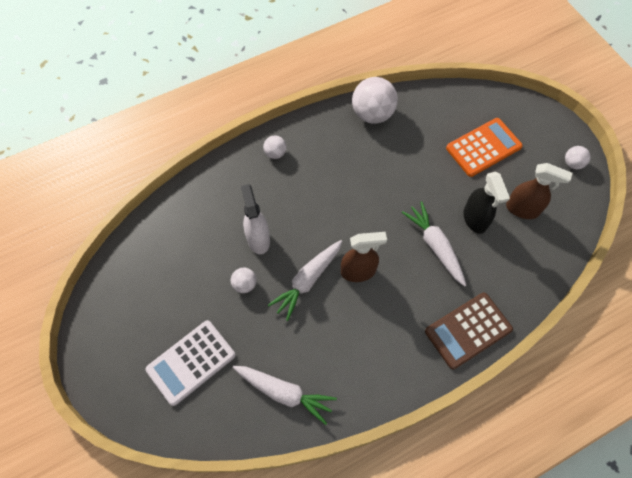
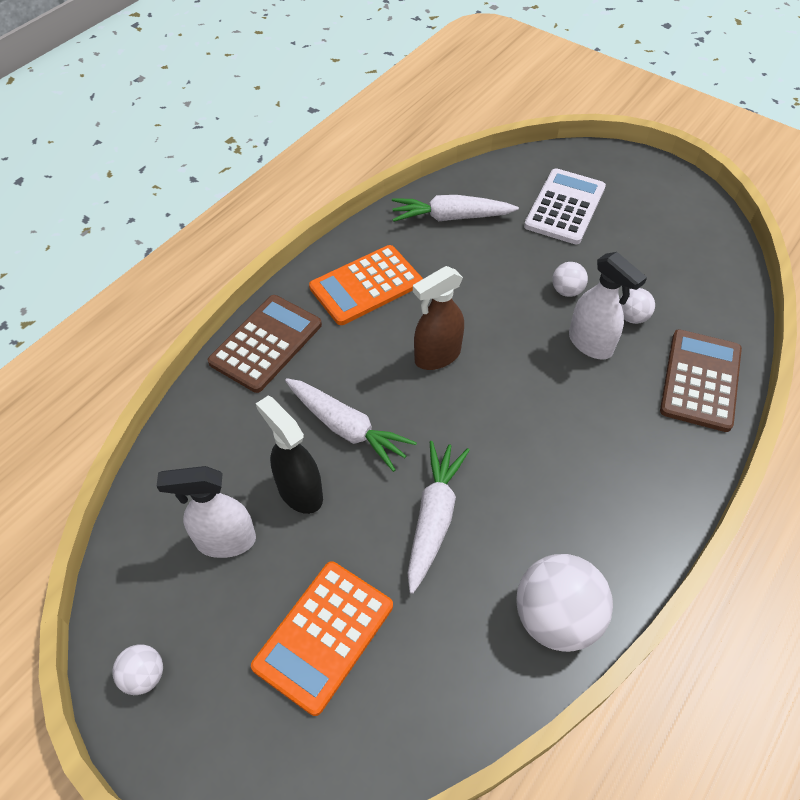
camera: 155 degrees right, 10 degrees down
(213, 189) = (700, 380): none -> brown calculator
(275, 153) = (661, 470): white ball -> white ball (632, 317)
(308, 280) = (495, 323): white carrot -> white carrot (433, 518)
(380, 351) = (366, 285): none -> orange calculator
(522, 209) = (225, 541): brown spray bottle -> white spray bottle

